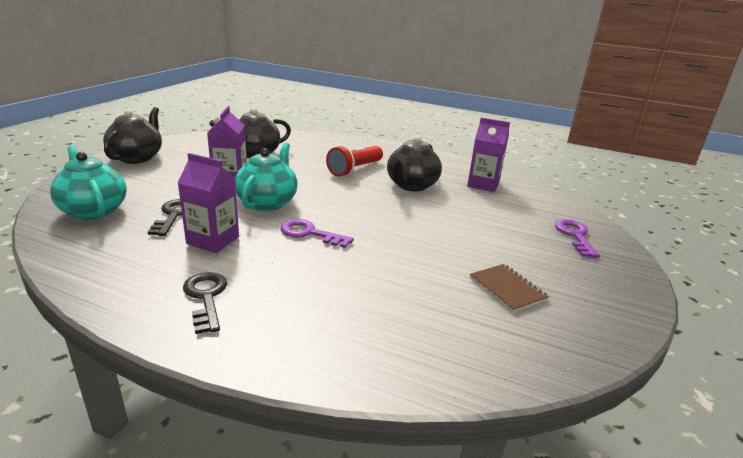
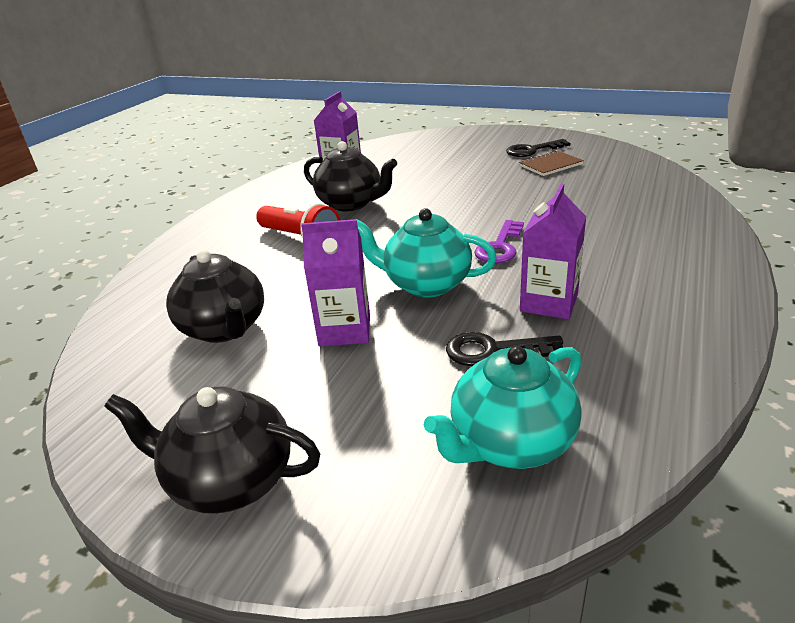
camera: 85 degrees left, 5 degrees up
(206, 297) = (664, 281): black key -> black key (532, 150)
(575, 236) = (448, 142): purple key -> none

